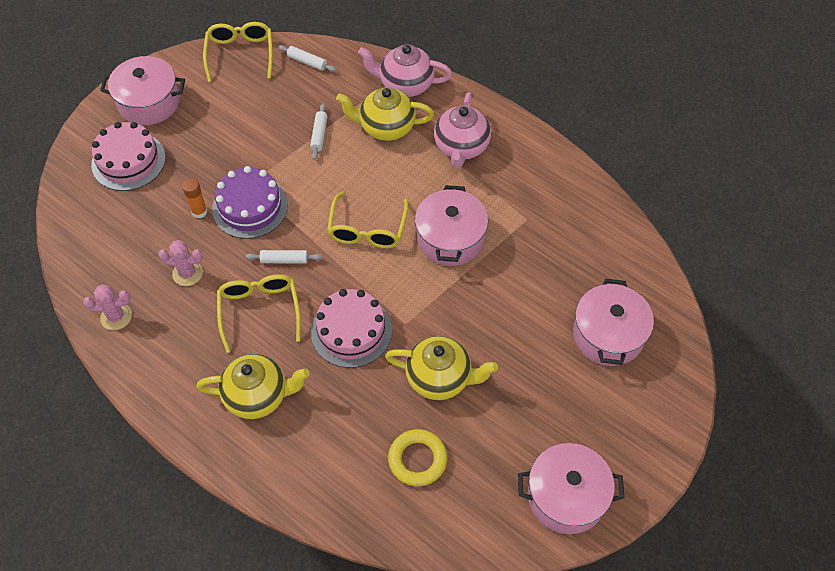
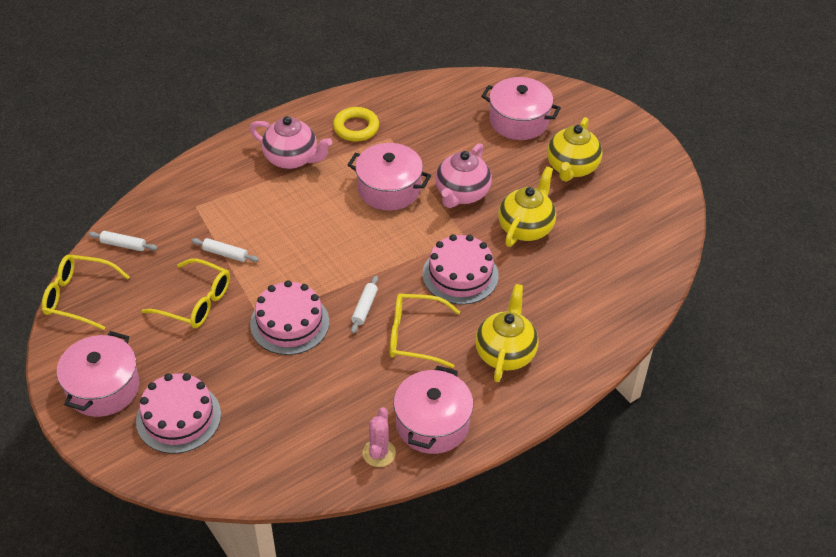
camera: 75 degrees left, 10 degrees down
(187, 273) = (349, 386): pink cactus -> none
(199, 212) = (277, 365): orange glue stick -> none
(250, 207) = (289, 323): purple cake -> pink cake
(307, 62) = (123, 245): white rolling pin -> white rolling pin turned 60 degrees clockwise
(367, 229) = (355, 241): yellow glasses -> yellow glasses (195, 302)
(386, 127) = (242, 204): yellow teapot -> yellow teapot (571, 168)
(405, 85) = (196, 179): pink teapot -> pink teapot (461, 194)
(417, 459) = (596, 258): yellow ring -> yellow ring (356, 128)
(566, 496) = (649, 180): pink pot -> pink pot (432, 424)

